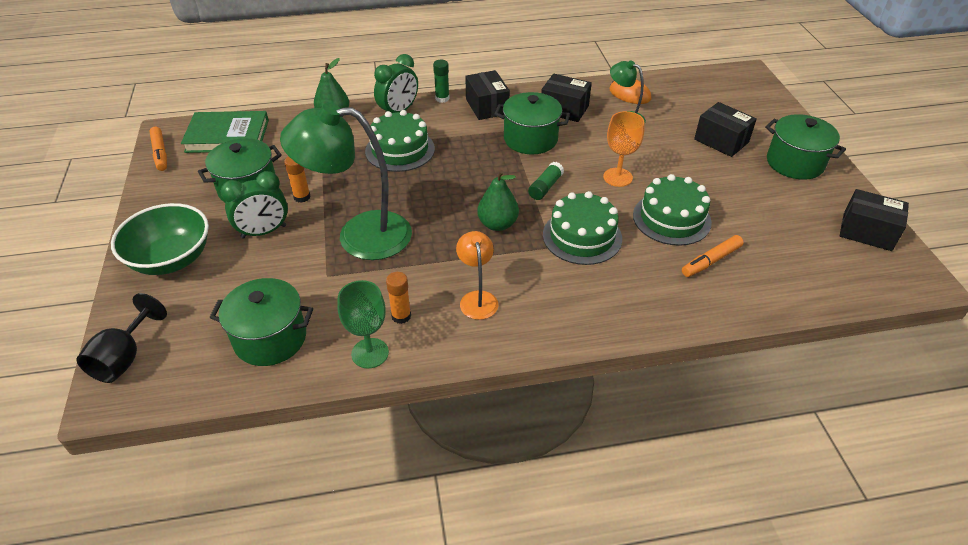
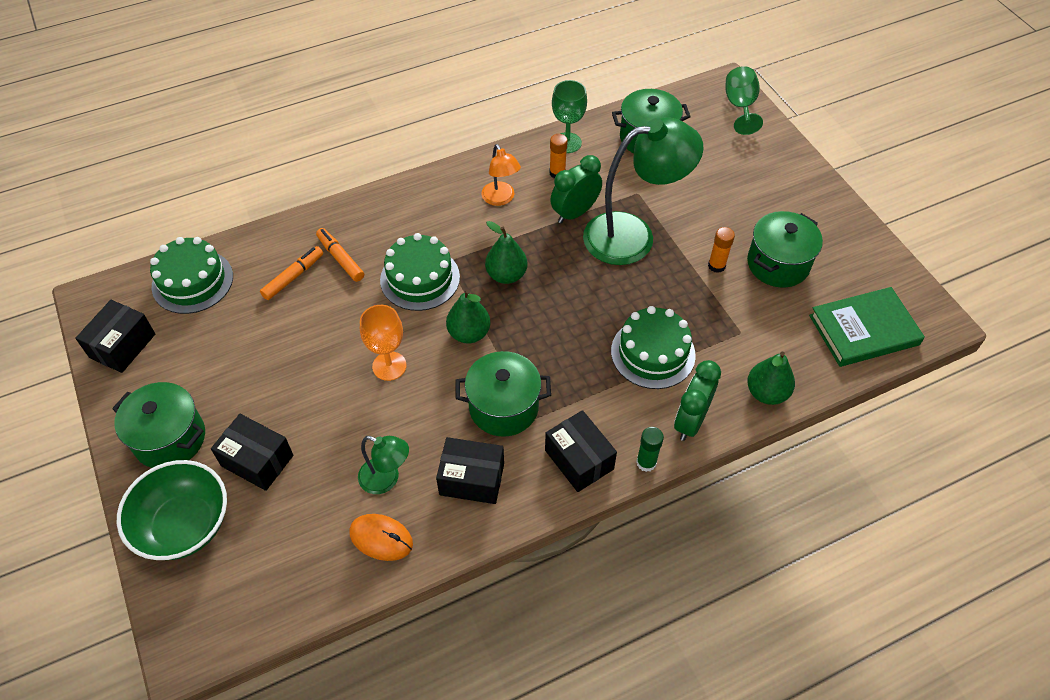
camera: 165 degrees right, 10 degrees up
(124, 358) = (740, 106): black goblet -> green goblet
(160, 153) = (911, 288): orange marker -> orange marker (340, 258)
(171, 259) = (780, 180): green bowl -> green bowl (184, 525)
(264, 232) = (723, 221): green clock -> green clock (575, 213)
(545, 187) = (469, 333): green glue stick -> green pear
(671, 218) = (329, 319): green cake -> green cake (192, 281)
(867, 232) = (122, 346): black box -> black box turned 75 degrees counterclockwise

